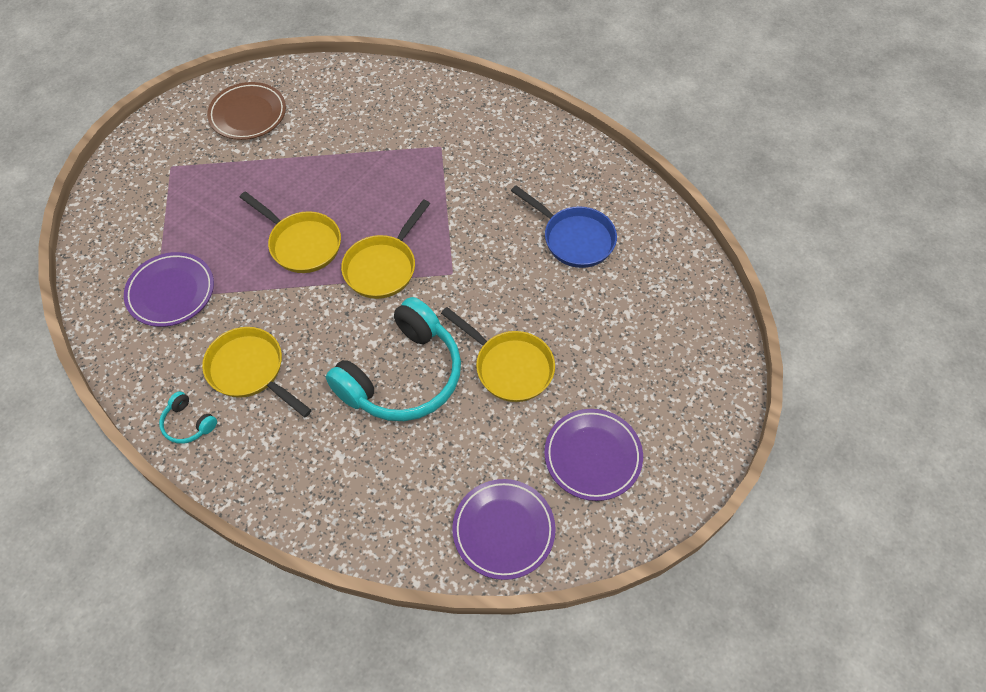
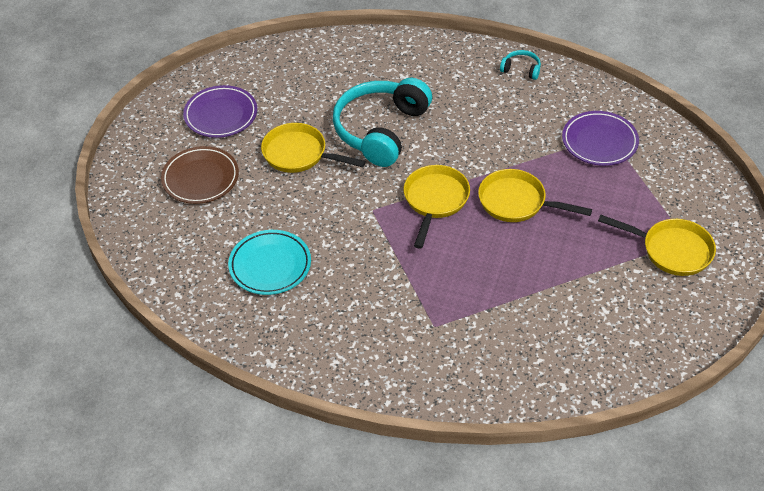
camera: 165 degrees right, 10 degrees down
(248, 114) = (654, 311): brown plate -> brown plate (200, 178)
(250, 370) = (499, 107): yellow pan -> yellow pan (672, 250)
(503, 530) = (274, 65): purple plate -> none
(574, 239) = (270, 265): blue pan -> turquoise plate

